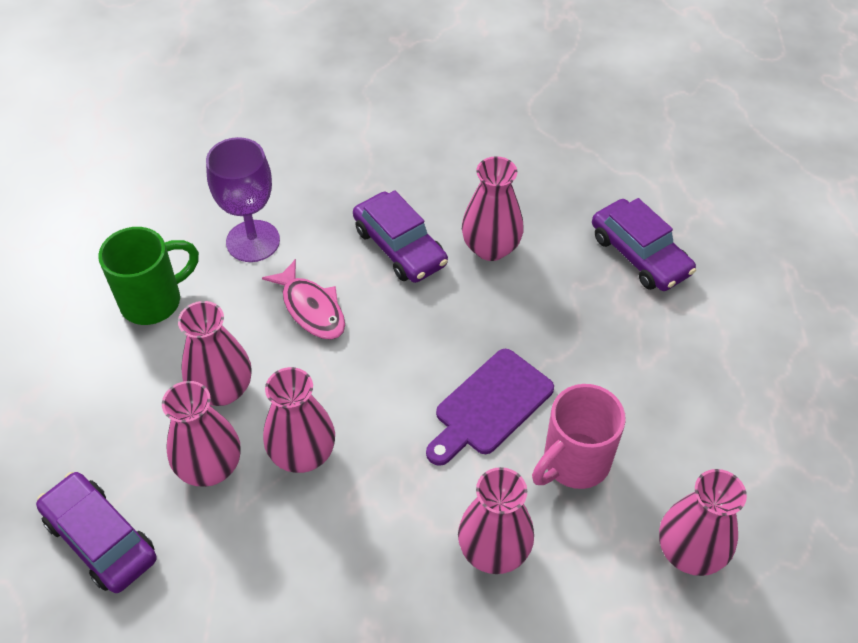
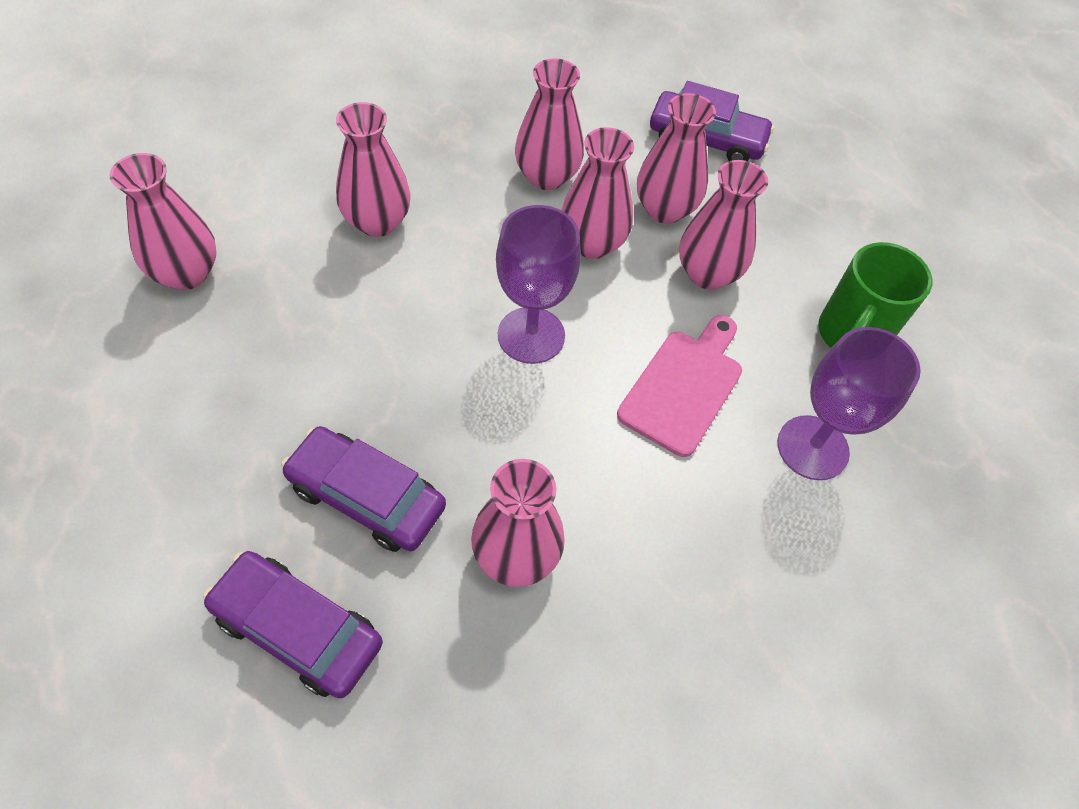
camera: 150 degrees right, 5 degrees up
(299, 548) = (547, 177): none -> pink vase
(311, 308) = (684, 386): pink fish -> pink cutting board
(400, 247) = (634, 509): purple car -> purple car (367, 497)
(405, 387) = (531, 335): none -> purple goblet
(490, 406) = (431, 345): purple cutting board -> none
(574, 463) = (322, 317): pink mug -> none

